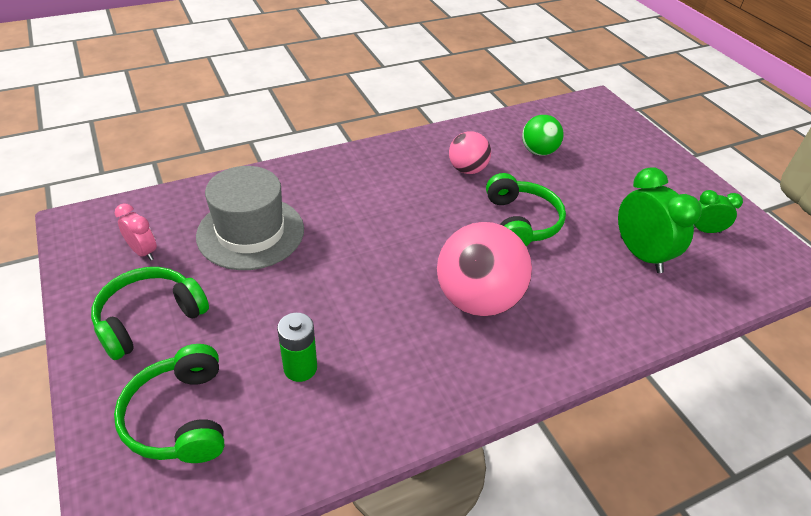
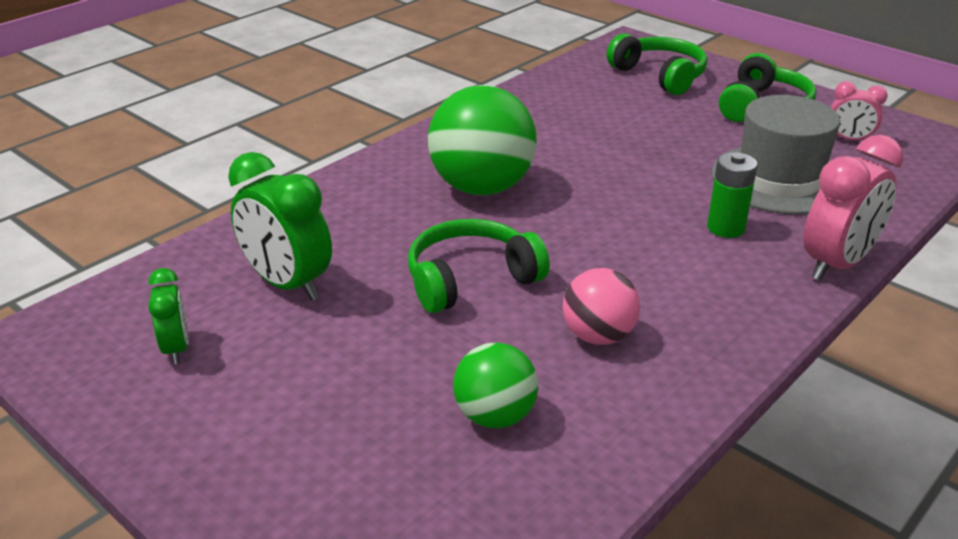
camera: 160 degrees right, 10 degrees down
(300, 166) = (837, 264): none -> pink clock
(300, 368) = (605, 111): green battery -> green battery (725, 228)
(477, 300) = (482, 187): pink ball -> green ball
(521, 222) = (470, 279): green headphones -> green headphones turned 90 degrees clockwise
(704, 230) = (176, 348): green clock -> green clock turned 90 degrees counterclockwise

